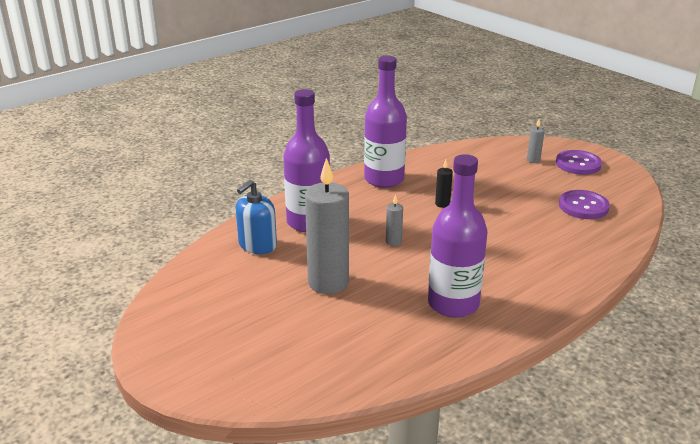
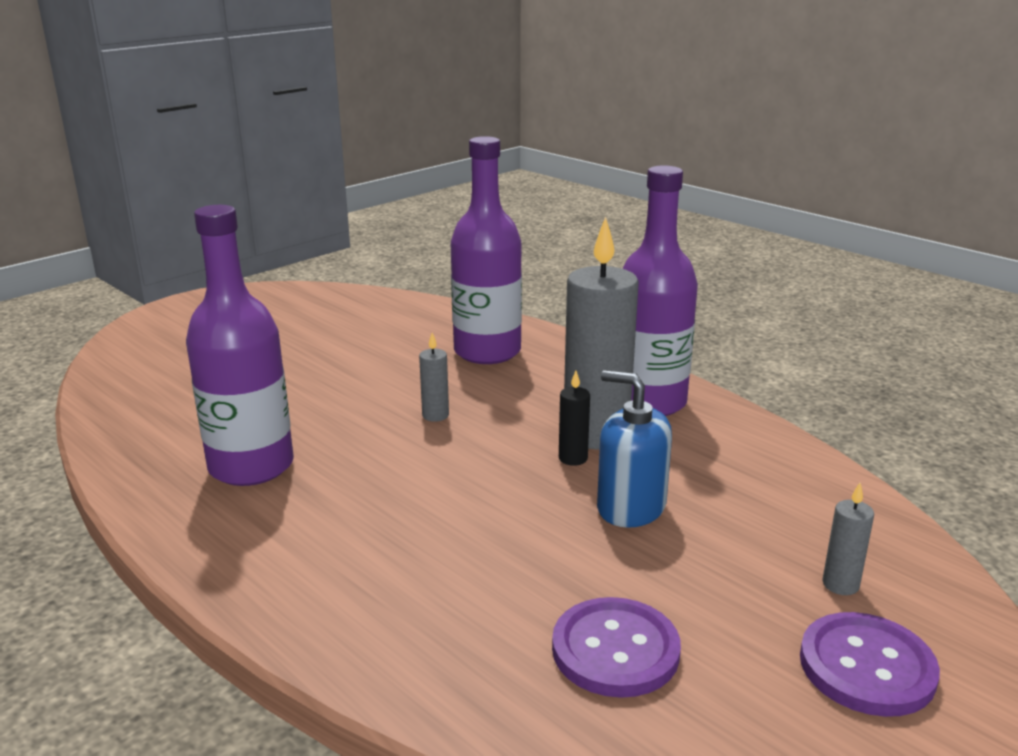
camera: 85 degrees right, 5 degrees down
(257, 245) = (422, 326): blue soap dispenser -> blue soap dispenser (631, 507)
(328, 283) = (326, 373): grey candle -> grey candle (596, 434)

